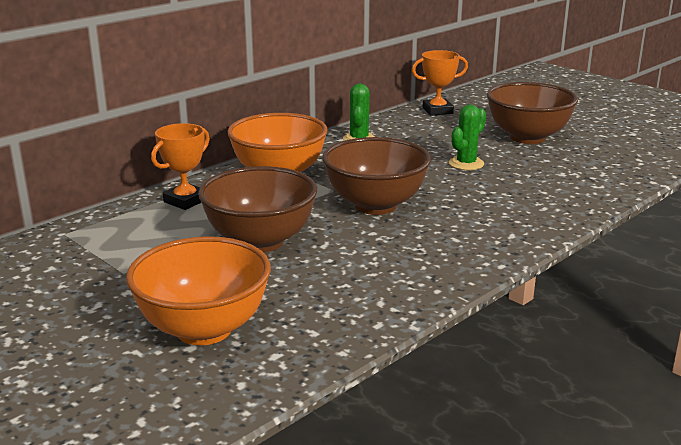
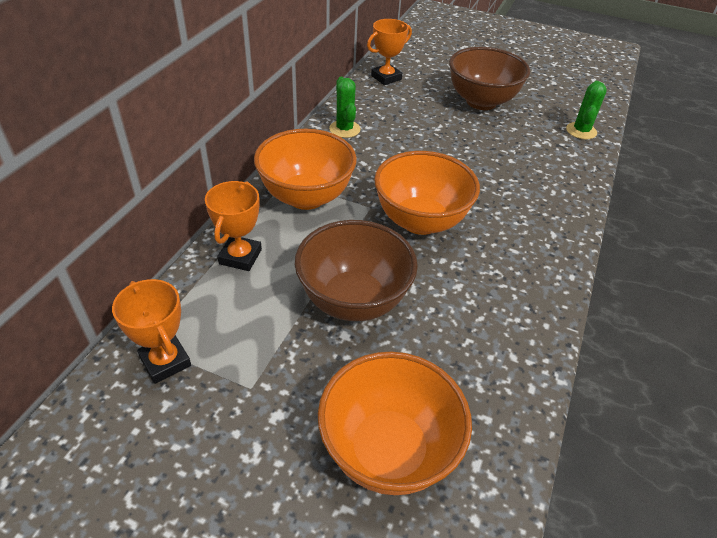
camera: 25 degrees left, 20 degrees up
(71, 246) = (165, 361): none -> orange trophy
(375, 205) = (420, 221): brown bowl -> orange bowl
(466, 164) = (456, 146): green cactus -> green cactus (581, 131)

